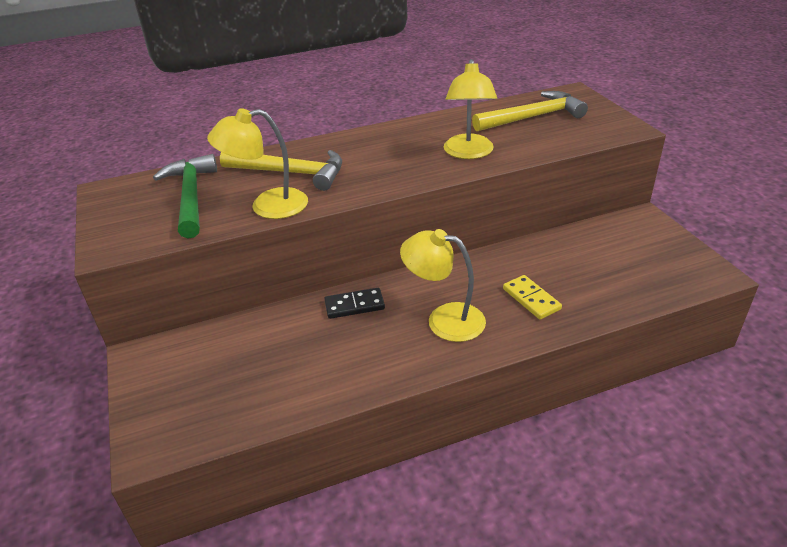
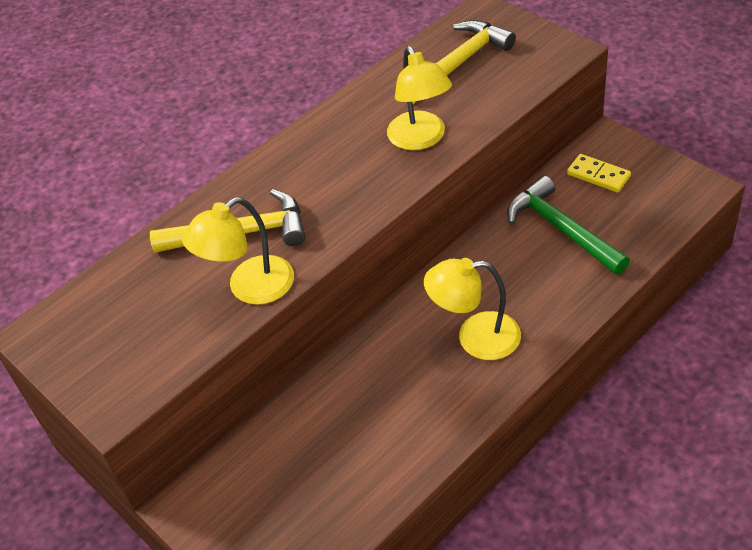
camera: 20 degrees left, 10 degrees up
(191, 196) = (149, 306): green hammer -> green hammer (561, 229)
(354, 305) = (374, 357): black domino -> none
(531, 299) = (547, 281): yellow domino -> yellow domino (598, 175)

